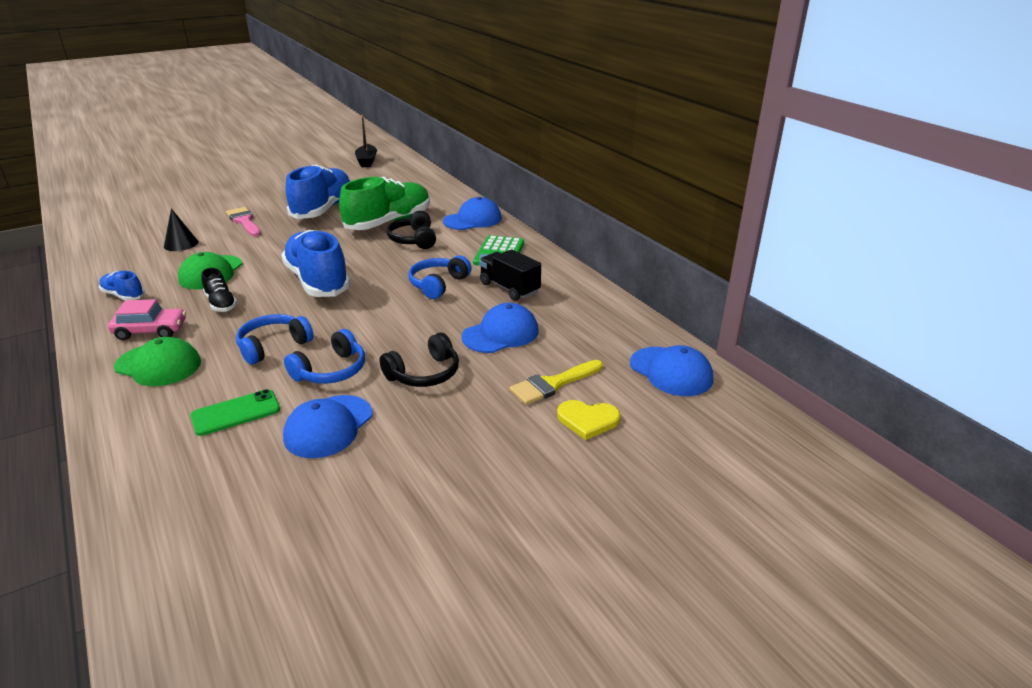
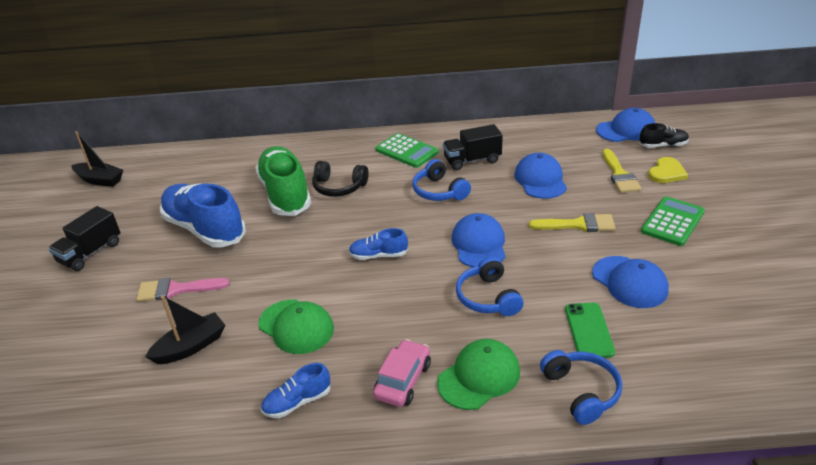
camera: 60 degrees left, 5 degrees up
(181, 244) = (191, 346): black cone -> black boat
(221, 303) = (377, 324): black shoe -> black shoe (663, 145)
(277, 185) = (90, 253): none -> black truck
(318, 281) = (378, 255): blue shoe -> blue shoe, size x0.48
(331, 371) = (549, 270): blue headphones -> blue headphones (581, 391)
(424, 374) = (578, 225): black headphones -> yellow brush
(470, 441) = (672, 222): none -> green calculator
(473, 220) = (327, 149): blue cap -> blue cap (479, 244)

